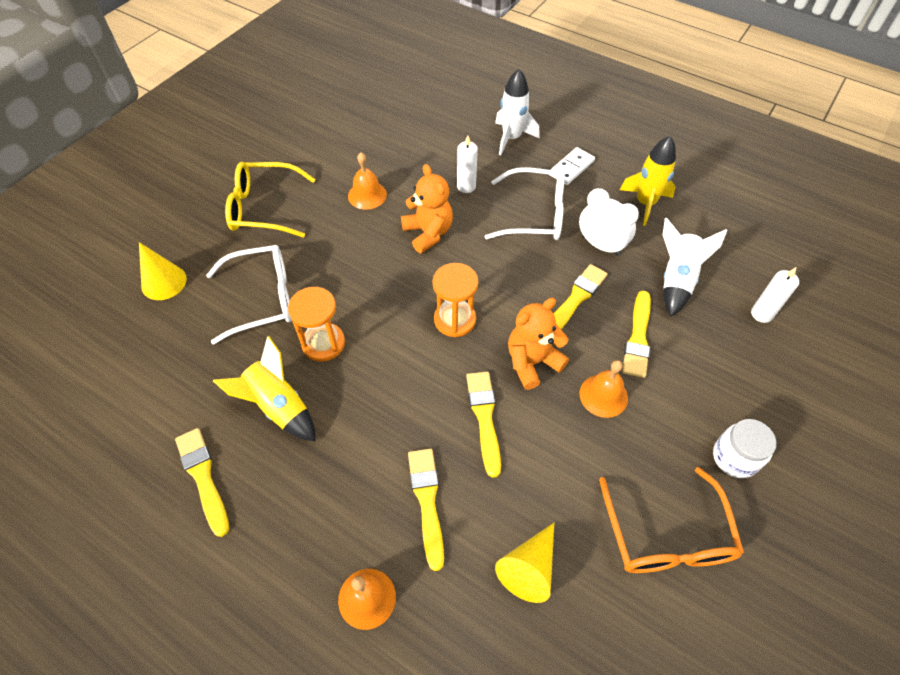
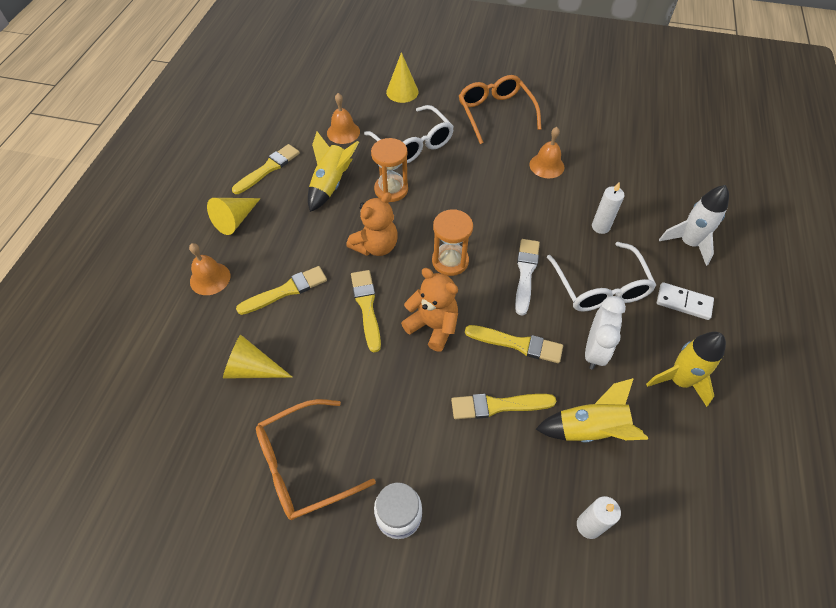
camera: 70 degrees right, 0 degrees up
(264, 208) = (495, 113): yellow glasses -> orange glasses
(277, 542) = (235, 220): none -> yellow cone
(428, 233) = (530, 217): orange teddy bear -> orange teddy bear (376, 246)
(484, 418) = (367, 307): yellow brush -> yellow brush turned 75 degrees counterclockwise
(496, 262) = (525, 273): none -> white brush
(603, 395) = (422, 389): orange bell -> orange bell (343, 132)
(676, 279) = (590, 429): white rocket -> yellow rocket

